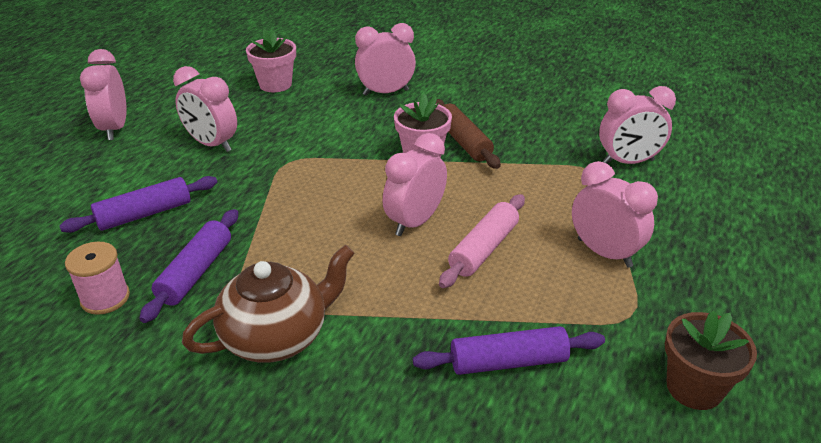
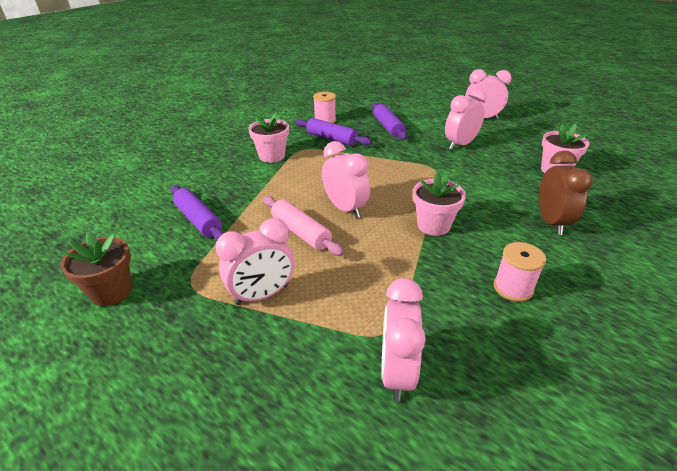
camera: 105 degrees right, 0 degrees up
(277, 336) = (272, 156): brown teapot -> pink flower pot
(385, 92) = (551, 222): pink clock -> brown clock
(463, 142) = (455, 252): brown rolling pin -> none
(496, 114) = (513, 288): none -> pink spool
(508, 361) = (198, 220): purple rolling pin -> purple rolling pin turned 45 degrees counterclockwise

